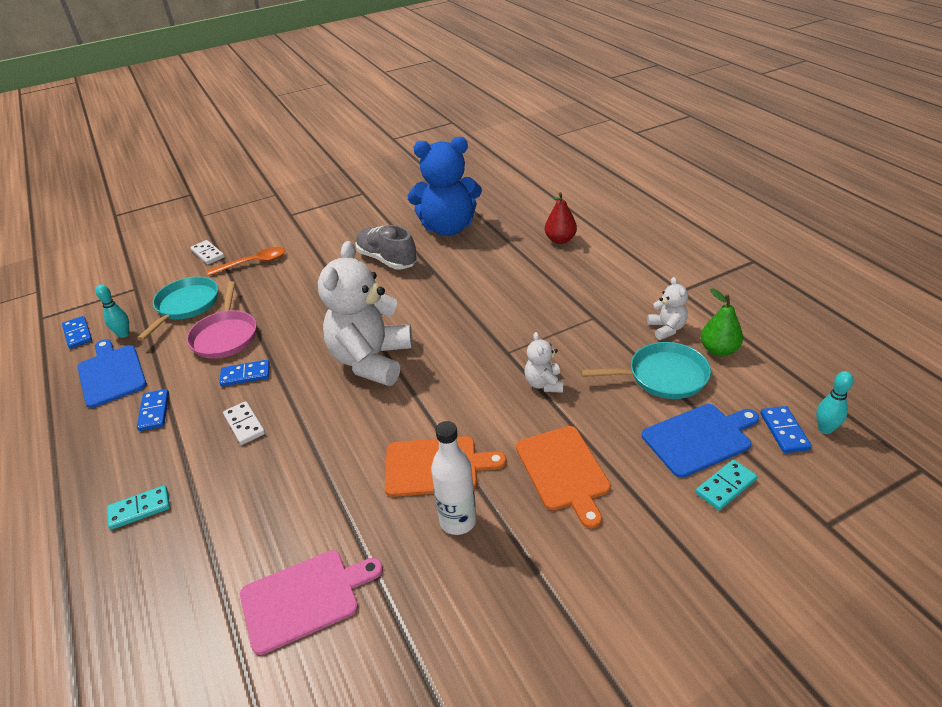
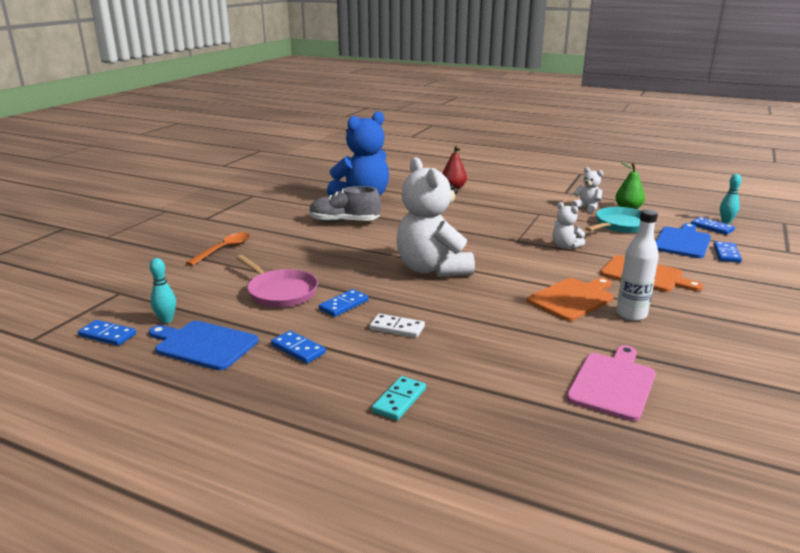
camera: 40 degrees left, 15 degrees down
(186, 306) = (202, 287): turquoise pan -> none
(208, 254) = (162, 255): white domino -> none
(725, 486) = (726, 254): turquoise domino -> blue domino

